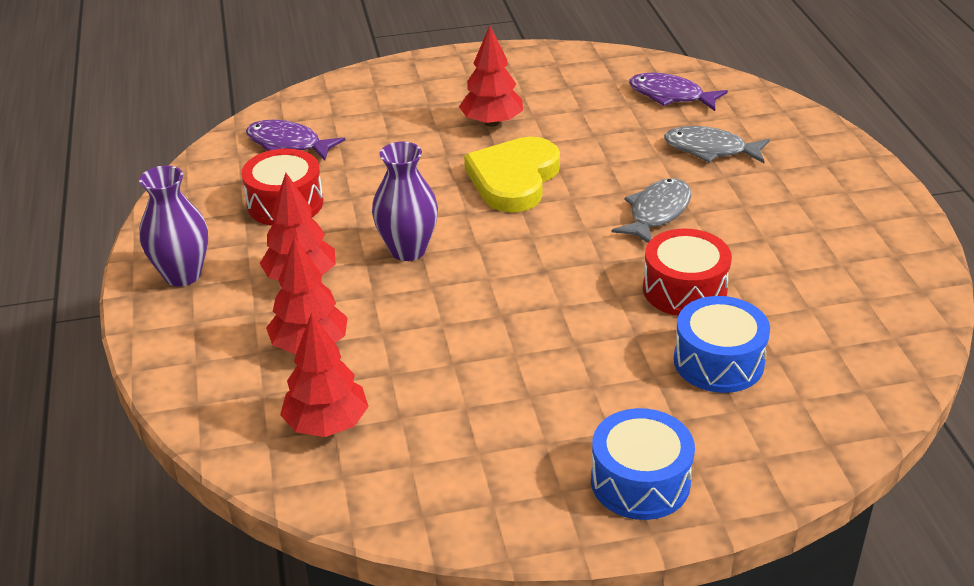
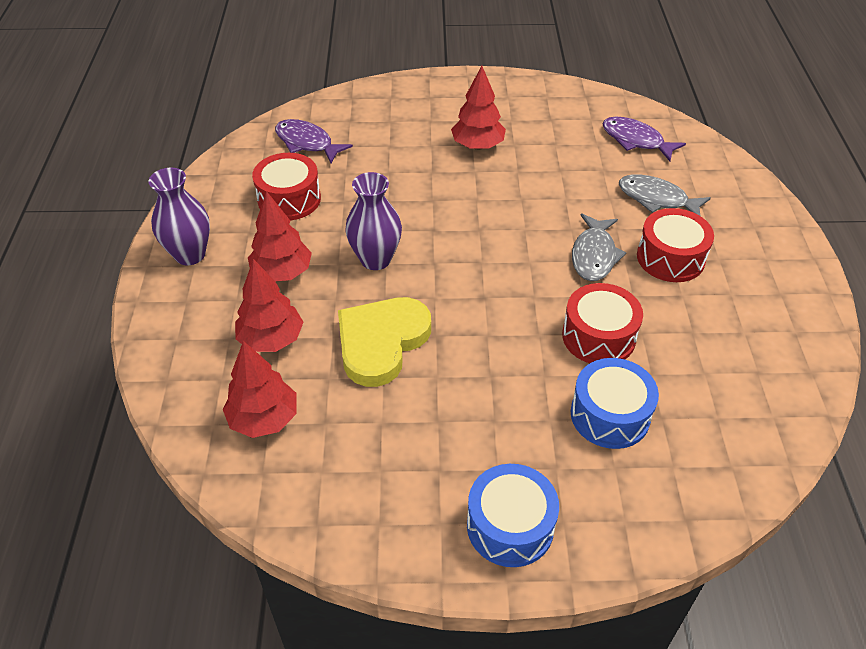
camera: 10 degrees right, 10 degrees up
(514, 179) = (481, 203): yellow heart -> yellow heart (381, 342)
(657, 213) = (594, 255): grey fish -> grey fish turned 150 degrees clockwise
(741, 204) = (670, 258): none -> red drum

